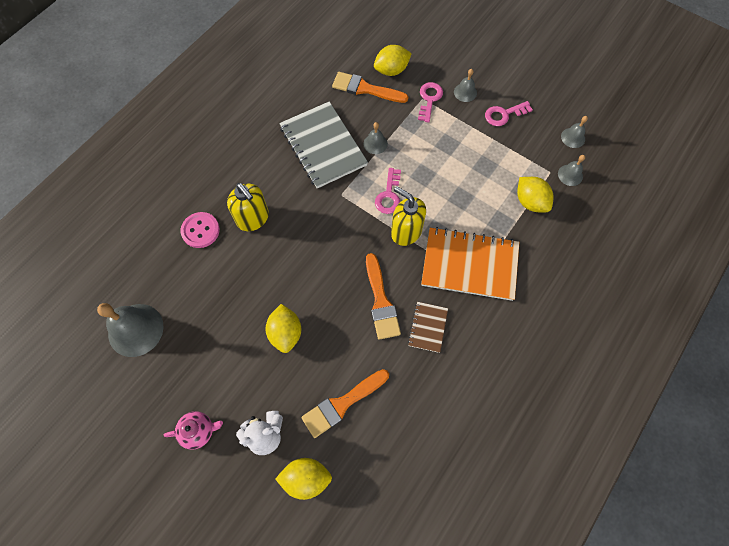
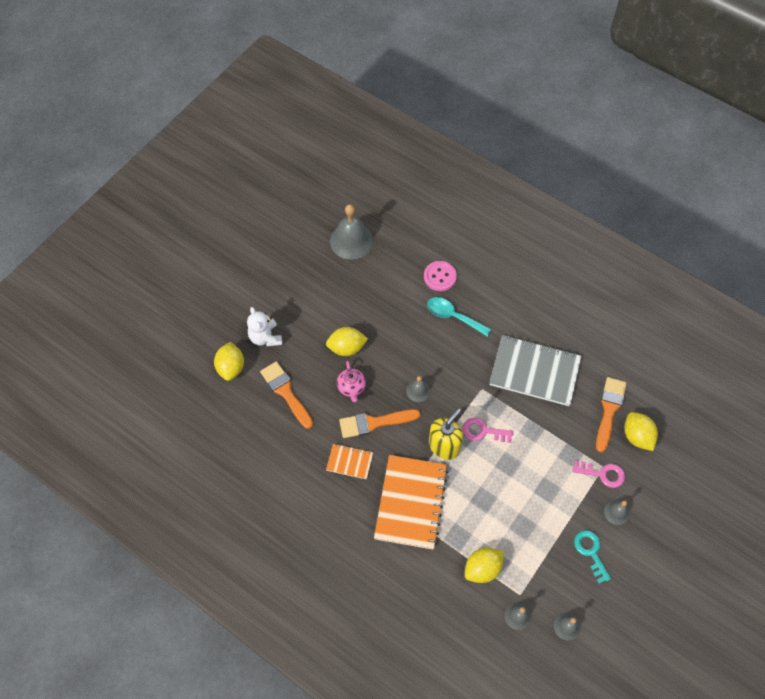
camera: 90 degrees right, 5 degrees down
(199, 431) = (271, 292): pink teapot -> pink teapot (351, 387)
(253, 218) = (453, 316): yellow soap dispenser -> turquoise spoon
(323, 146) = (534, 371): grey notebook -> grey notebook turned 45 degrees clockwise
(375, 143) = (541, 419): grey bell -> grey bell (418, 391)
(427, 327) = (350, 462): brown notebook -> orange notebook
(504, 114) = (591, 552): pink key -> turquoise key

